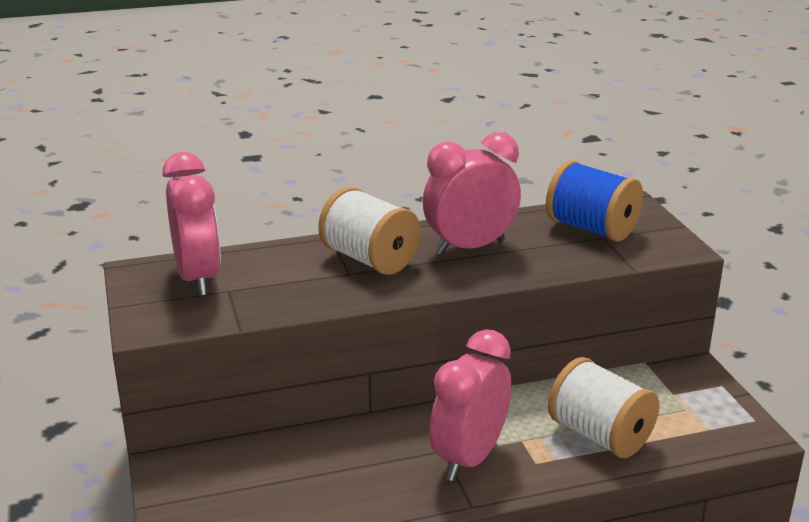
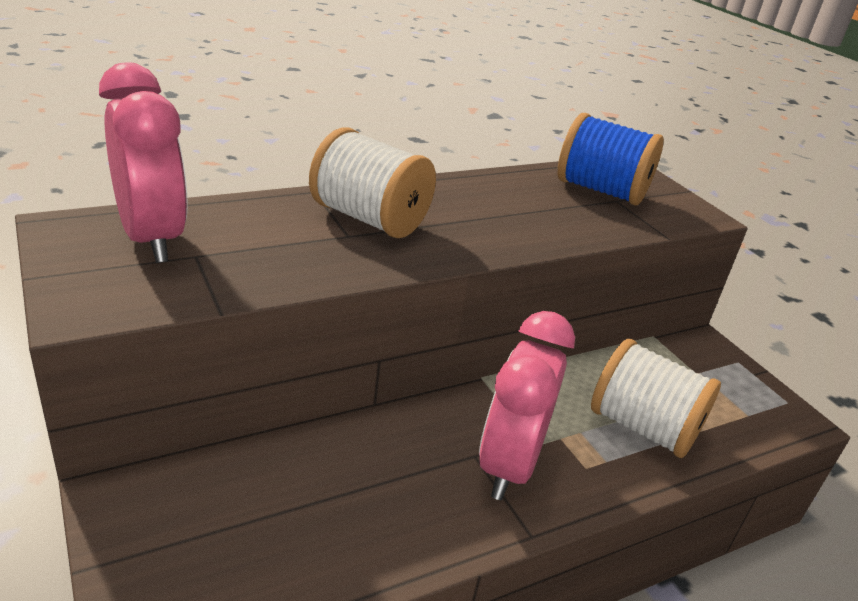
camera: 15 degrees left, 5 degrees up
(470, 247) = (481, 207): pink clock -> none

